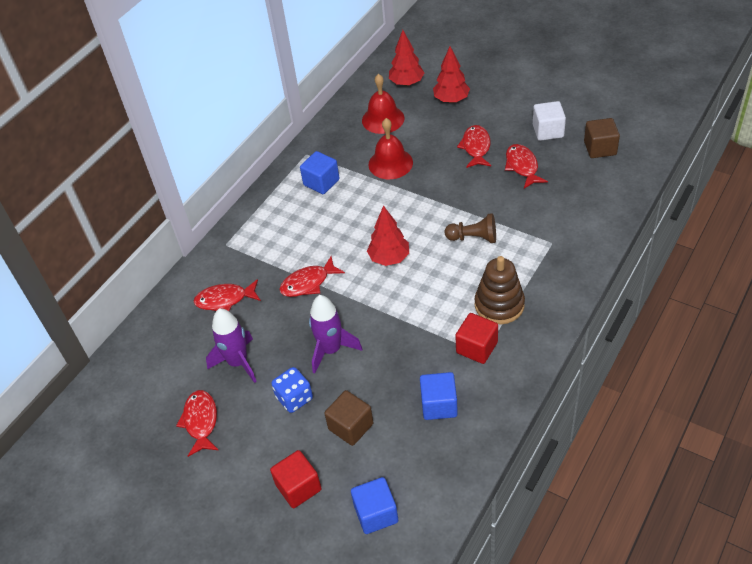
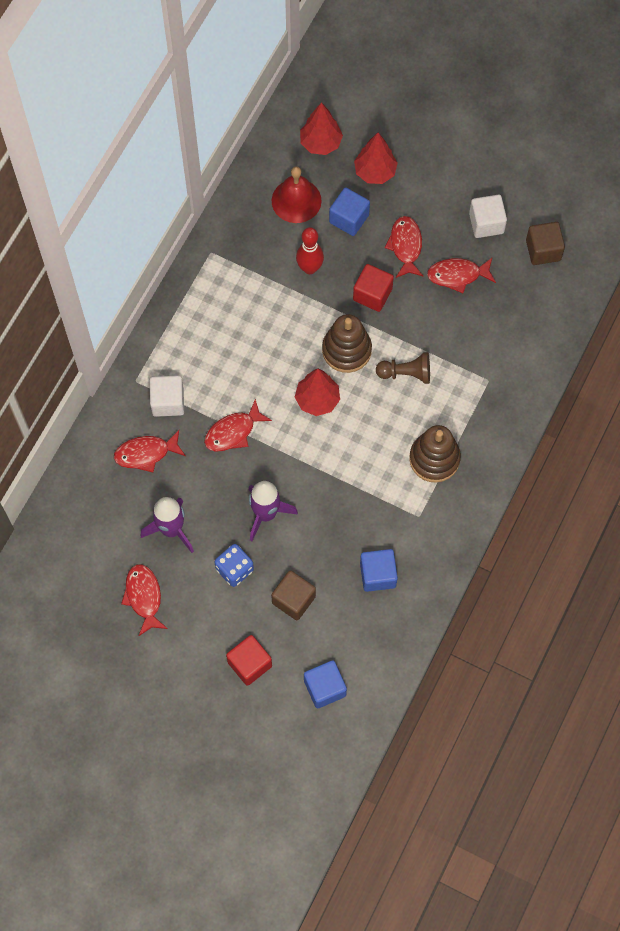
camera: 10 degrees left, 20 degrees up
(252, 260) = (168, 402): none -> white cube
(321, 182) = (233, 295): blue cube -> blue cube (349, 219)
(390, 163) = (309, 268): red bell -> red bowling pin
(419, 221) = (346, 350): none -> brown stacking toy
(476, 347) = (412, 510): red cube -> red cube (372, 294)
(522, 166) = (457, 275): red fish -> red fish turned 75 degrees counterclockwise

